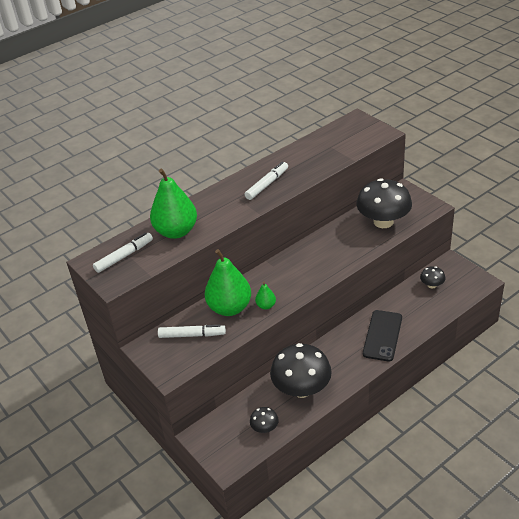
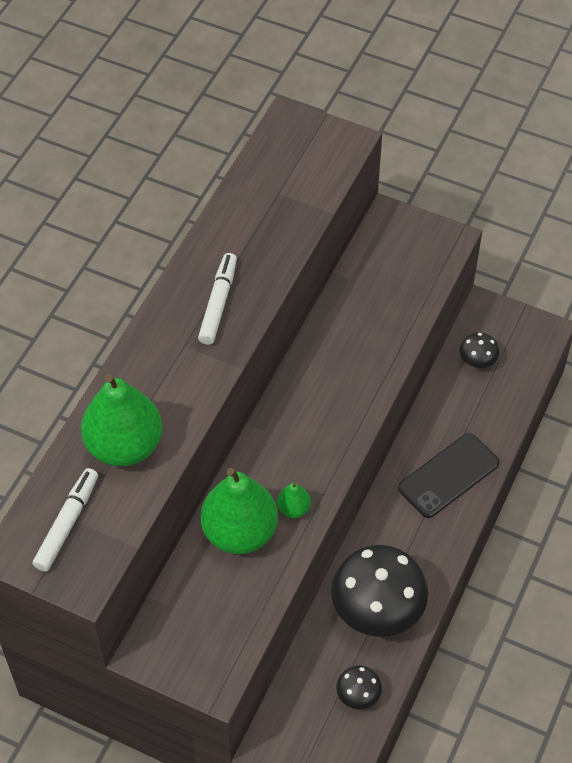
camera: 30 degrees left, 15 degrees up
(192, 335) = (209, 602): white marker -> none
(382, 335) = (448, 476): black phone -> black phone turned 60 degrees clockwise
(383, 222) = (390, 291): black mushroom -> none

